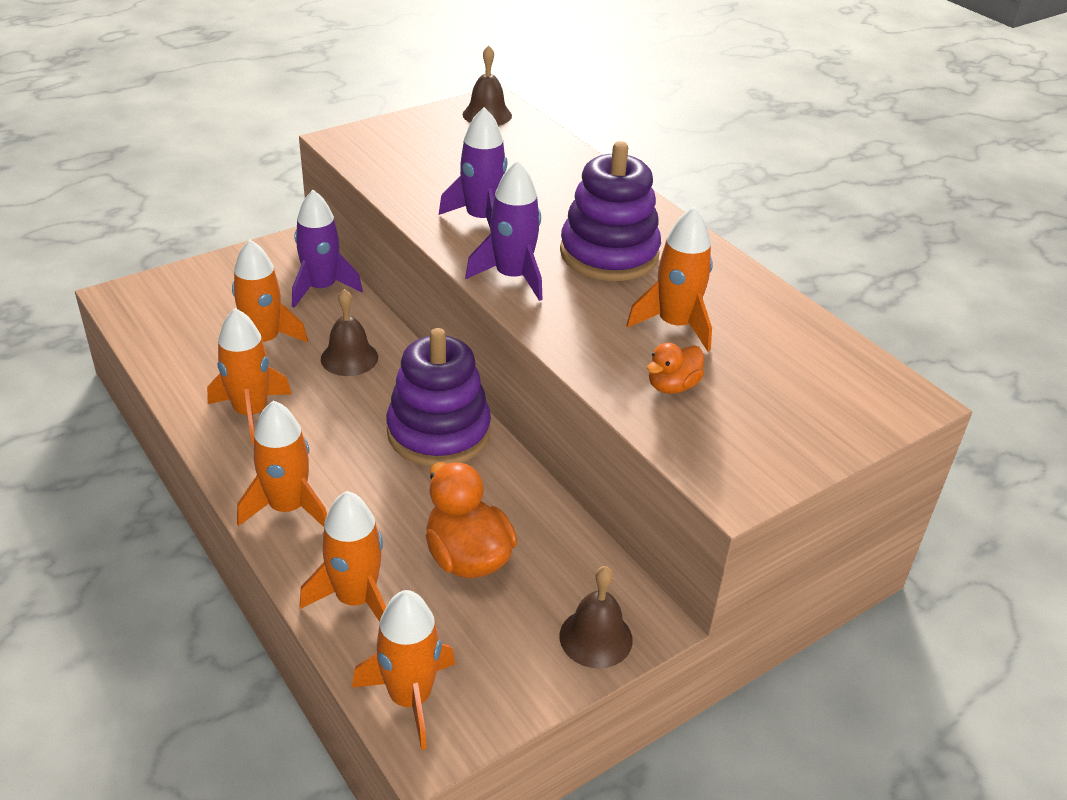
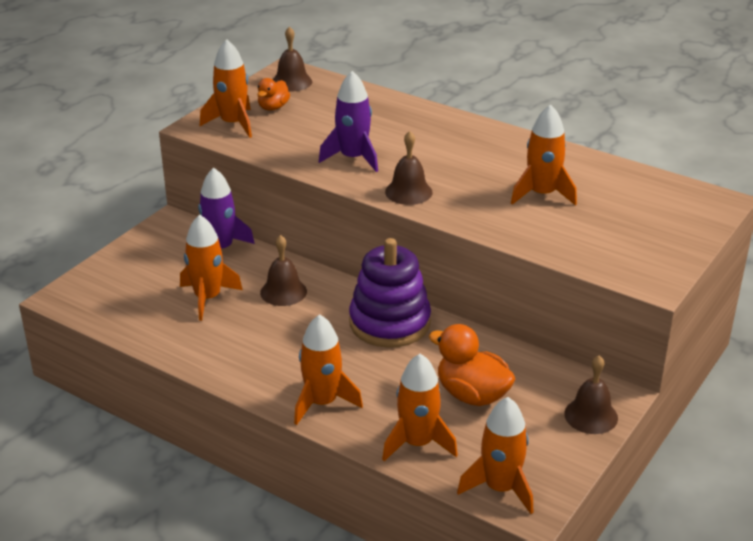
camera: 20 degrees left, 5 degrees down
(251, 413) = (241, 350): orange rocket -> orange rocket (233, 124)
(512, 277) = (408, 192): purple rocket -> brown bell
(609, 254) = (461, 159): purple stacking toy -> none
(672, 386) = (570, 233): orange duck -> orange duck (273, 107)

